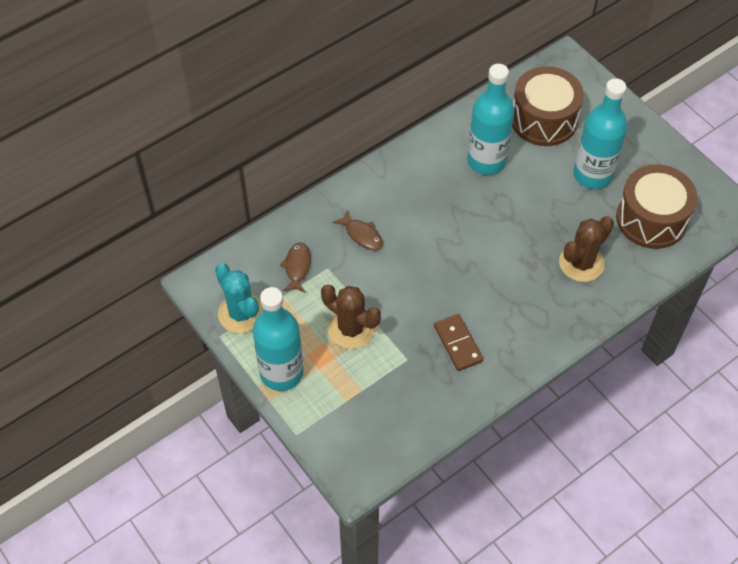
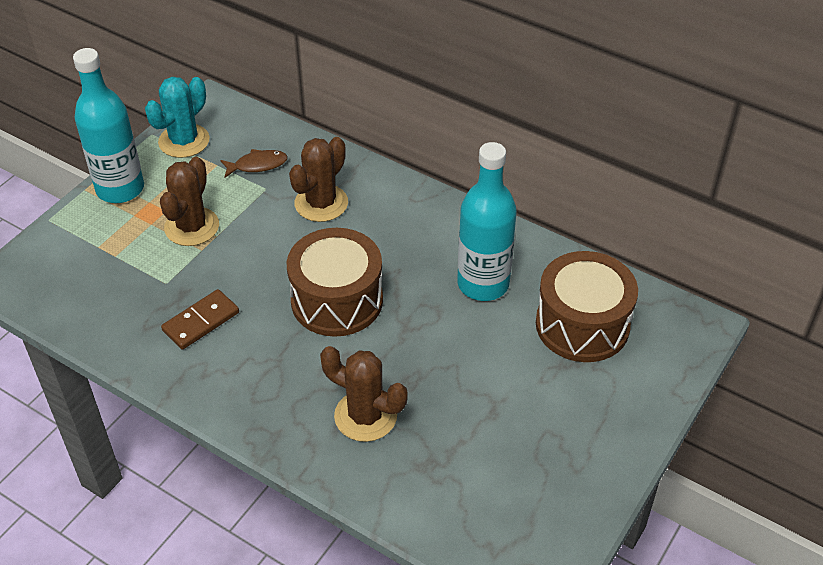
camera: 70 degrees right, 10 degrees down
(362, 235) = (321, 203): brown fish -> brown cactus
(592, 175) = (517, 397): turquoise bottle -> none
(651, 219) = (474, 480): brown drum -> brown drum (337, 300)

